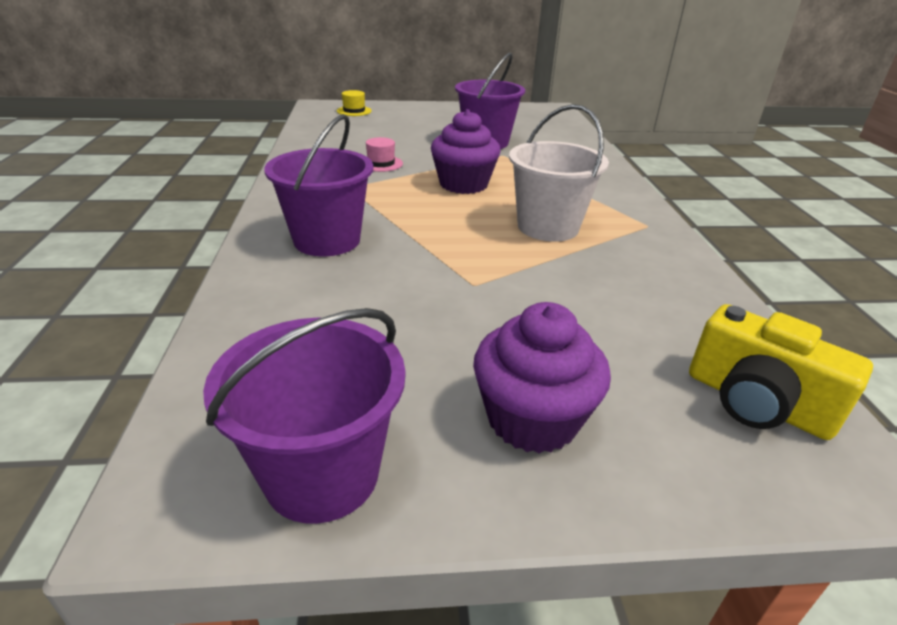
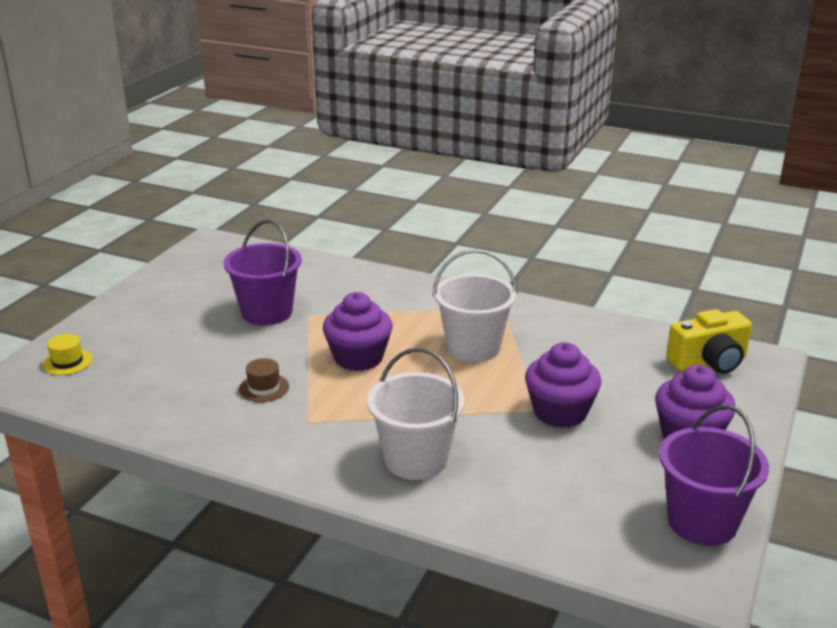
camera: 60 degrees left, 5 degrees down
(327, 240) = (416, 460): purple bucket -> white bucket
(381, 163) = (264, 388): pink hat -> brown hat
(483, 300) = (560, 412): none -> purple cupcake

